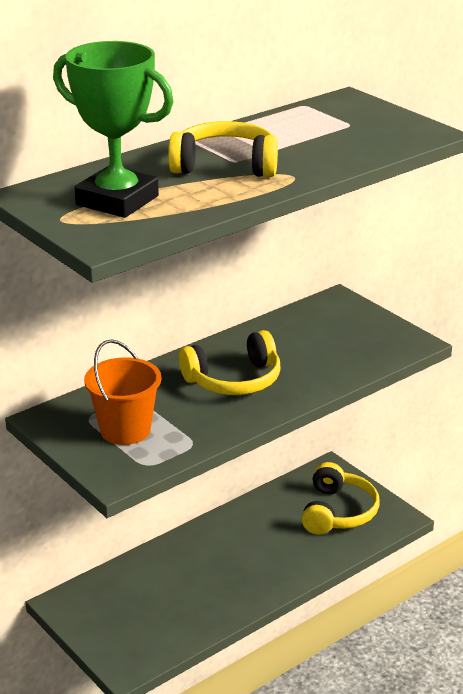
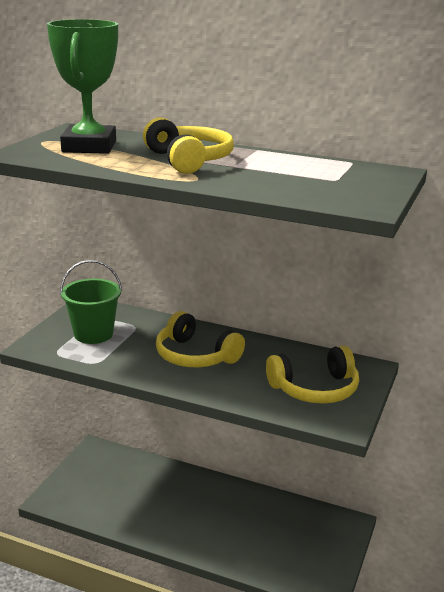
camera: 60 degrees right, 5 degrees down
(125, 430) = (93, 334): orange bucket -> green bucket
(338, 512) = (299, 547): yellow headphones -> yellow headphones (315, 389)

